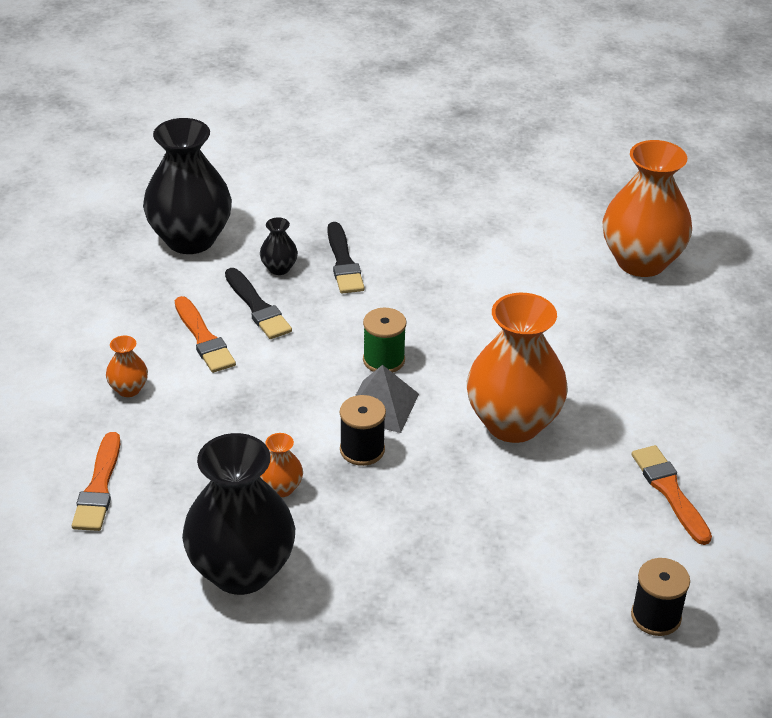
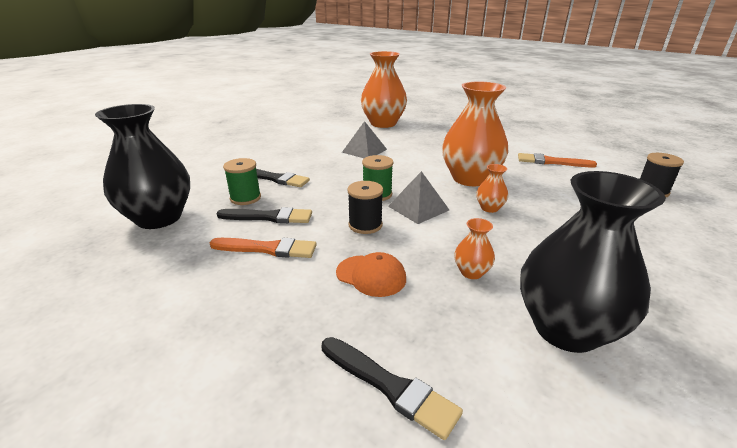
camera: 55 degrees left, 10 degrees down
(99, 487) = (390, 386): orange brush -> black brush
(128, 389) = (274, 309): orange vase -> orange vase (489, 208)
(219, 423) = (371, 275): none -> orange cap
(279, 268) = (245, 198): black vase -> green spool
(362, 450) = (455, 227): black spool -> black spool (365, 225)
(506, 292) = (364, 150): none -> grey pyramid

